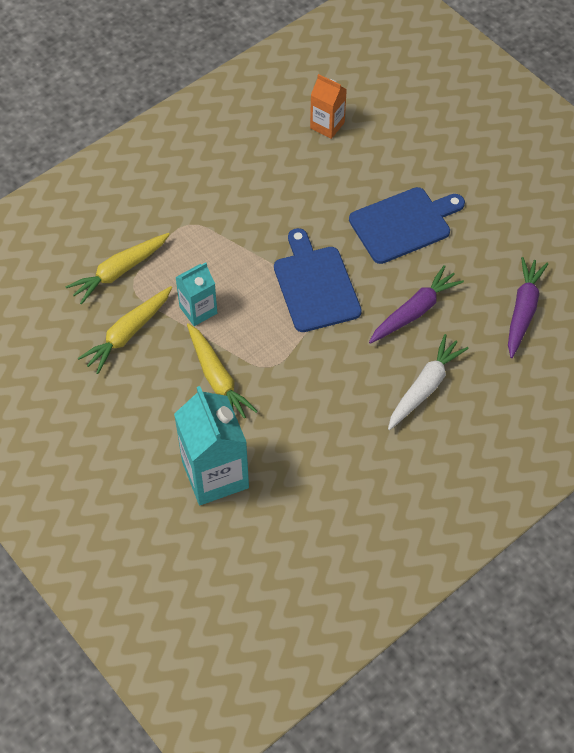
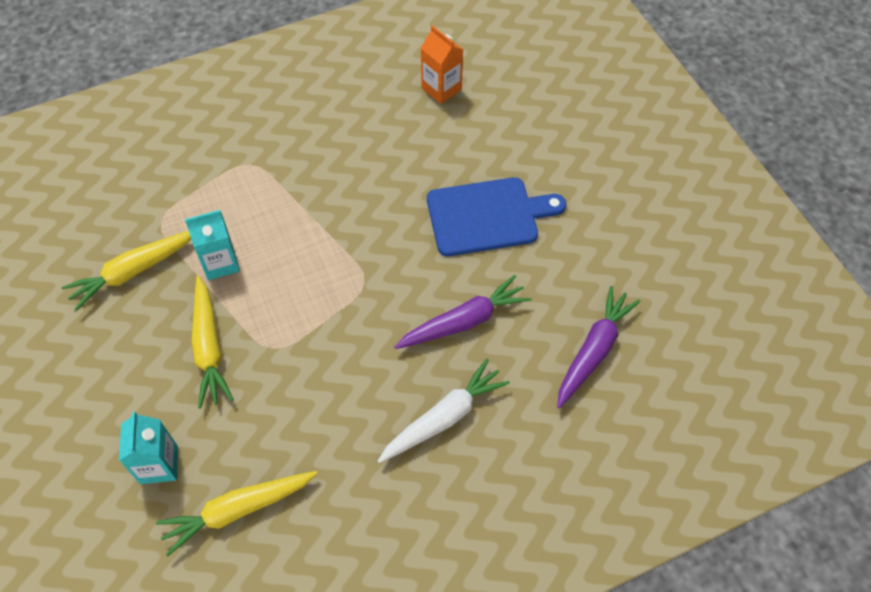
camera: 15 degrees right, 0 degrees up
(119, 271) = (154, 200): yellow carrot -> yellow carrot (238, 510)
(215, 474) = (159, 465): turquoise carton -> turquoise carton, size x0.57
(315, 285) = (361, 264): blue cutting board -> none

